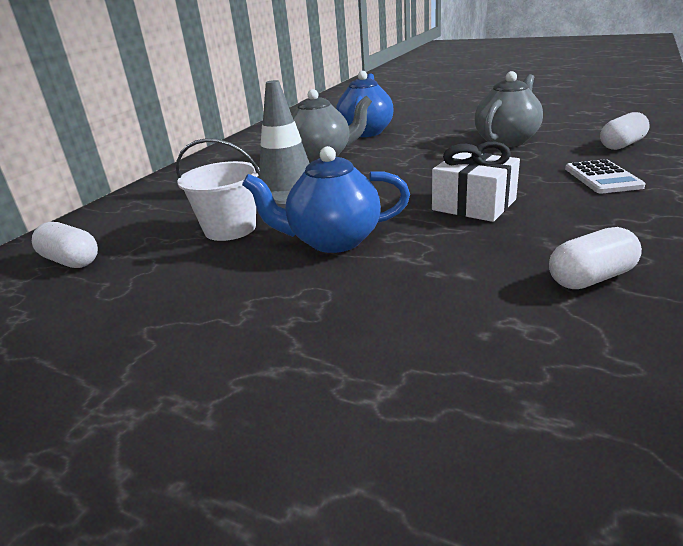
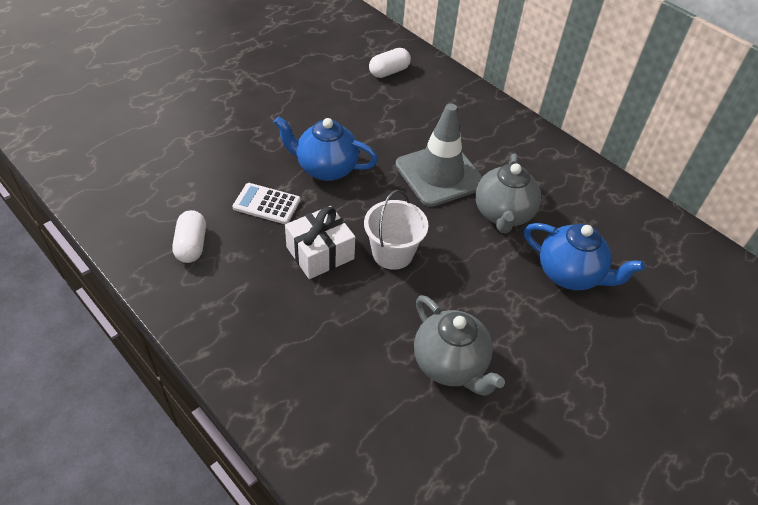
camera: 105 degrees right, 20 degrees up
(230, 229) = (382, 133): white bucket -> white bucket (392, 253)
(333, 241) = (326, 168): blue teapot -> blue teapot turned 90 degrees counterclockwise
(602, 178) = (301, 359): white calculator -> white calculator (266, 204)
(622, 145) = (362, 445): white capsule -> none

